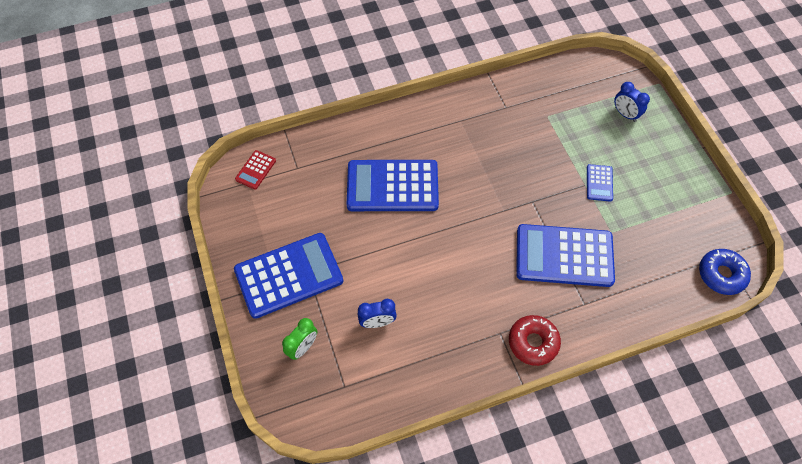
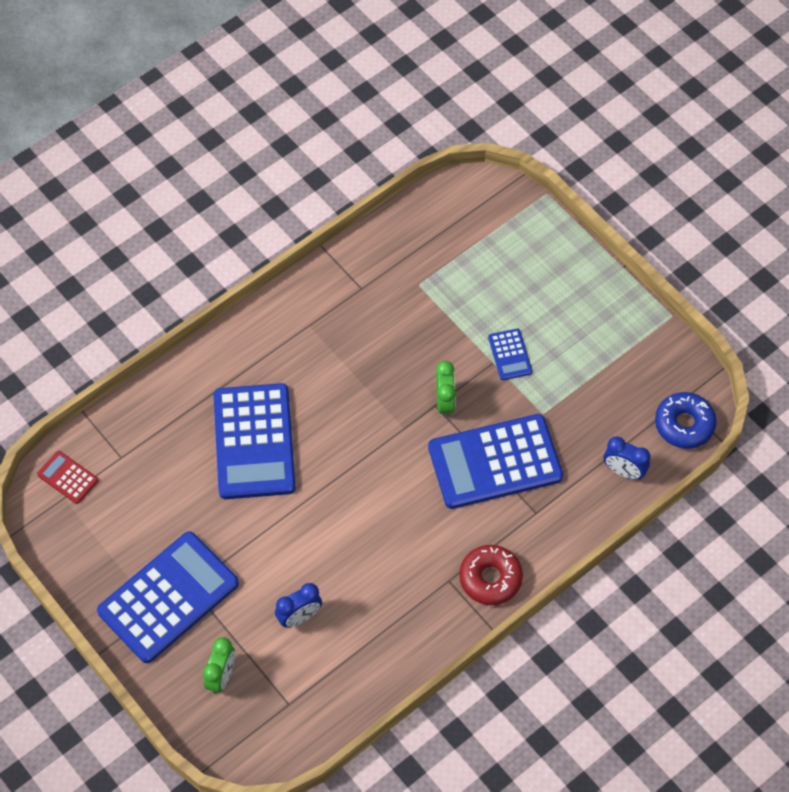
camera: 20 degrees left, 0 degrees up
(255, 170) = (68, 477): red calculator -> red calculator turned 120 degrees clockwise
(392, 186) = (254, 442): blue calculator -> blue calculator turned 75 degrees counterclockwise
(540, 201) = (445, 402): none -> green clock
(625, 114) = (516, 251): blue clock -> blue clock (623, 471)

